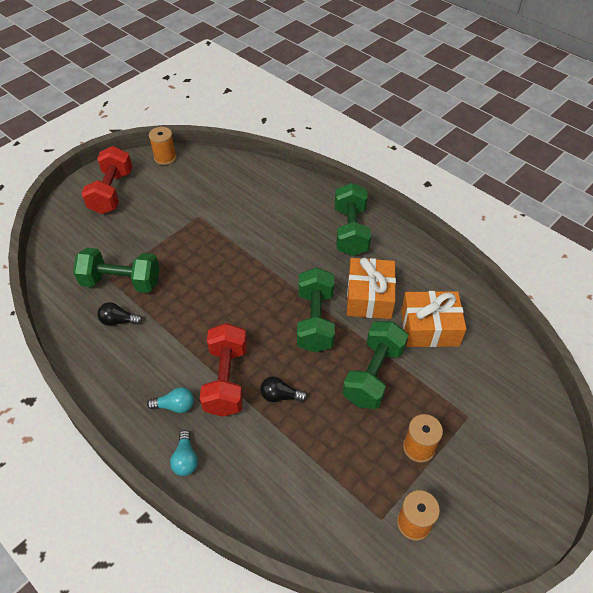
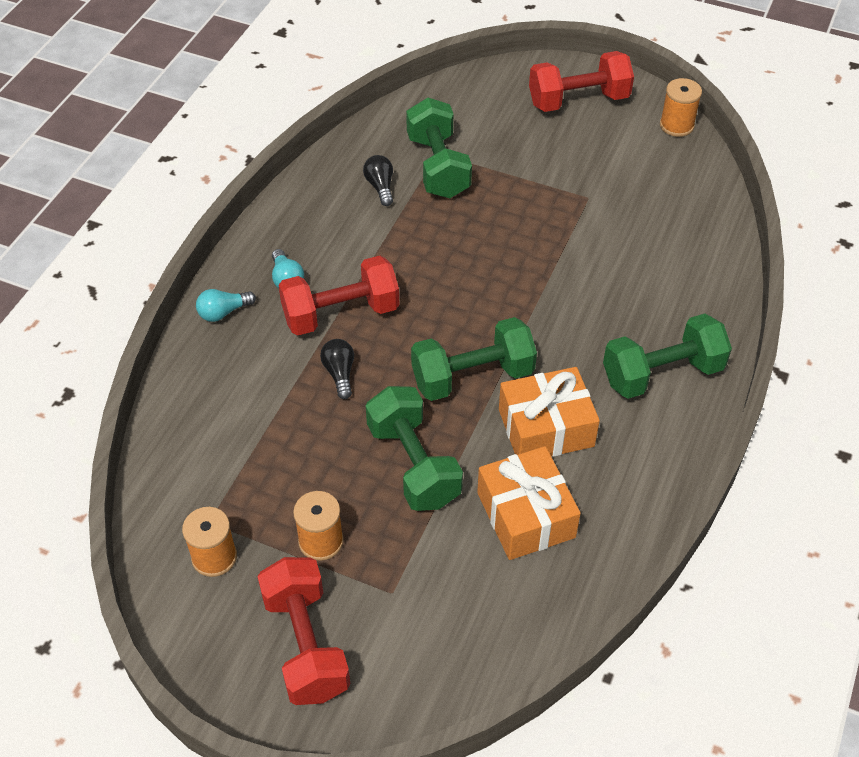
camera: 70 degrees right, 0 degrees up
(373, 374) = (413, 464): green dumbbell -> green dumbbell turned 60 degrees clockwise
(497, 479) = (306, 644): none -> red dumbbell

